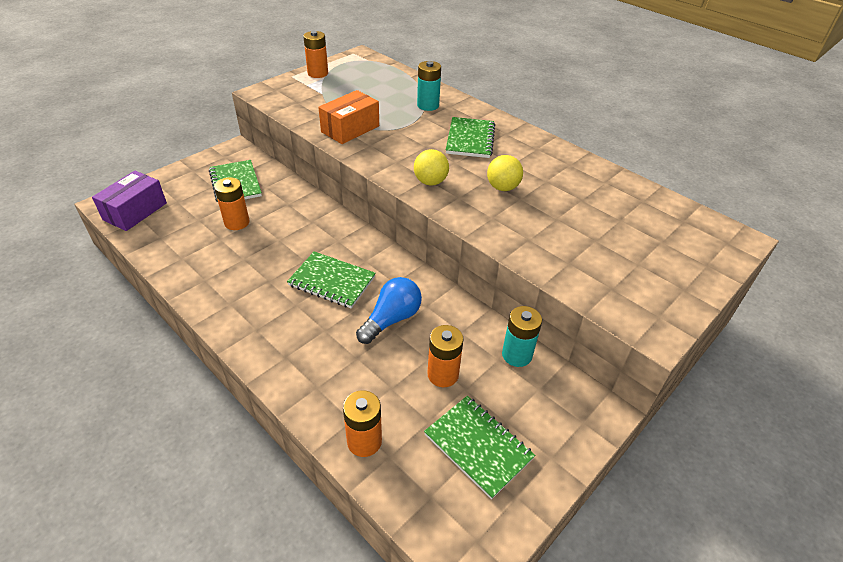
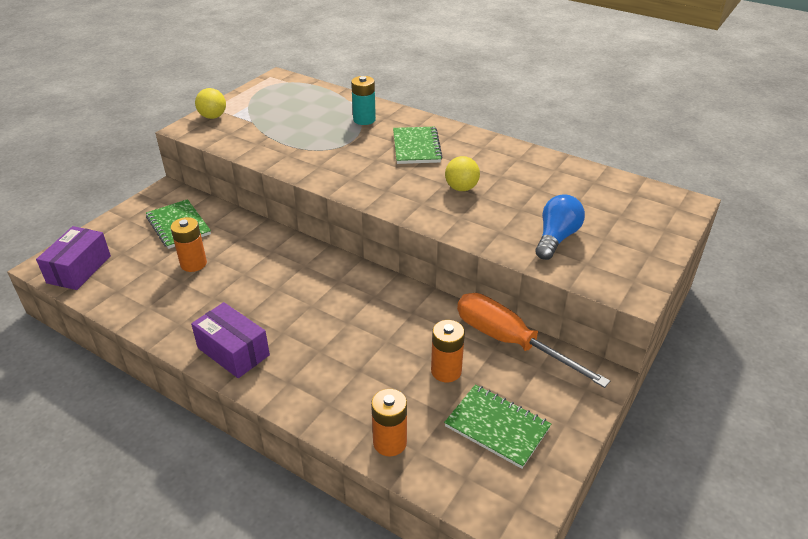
camera: 10 degrees left, 5 degrees down
(244, 316) = (233, 351): none -> purple box
(318, 73) = (240, 102): orange battery -> none
(332, 281) = (311, 304): green notebook -> none
(350, 129) = (293, 153): orange box -> none
(391, 319) = (381, 330): blue light bulb -> blue light bulb (556, 238)
(430, 182) = (390, 193): yellow ball -> yellow ball (213, 117)
(517, 355) = (510, 342): turquoise battery -> orange screwdriver

